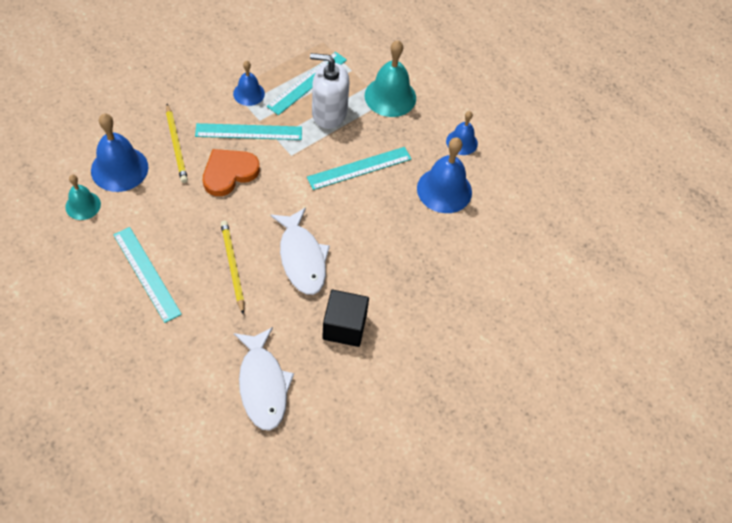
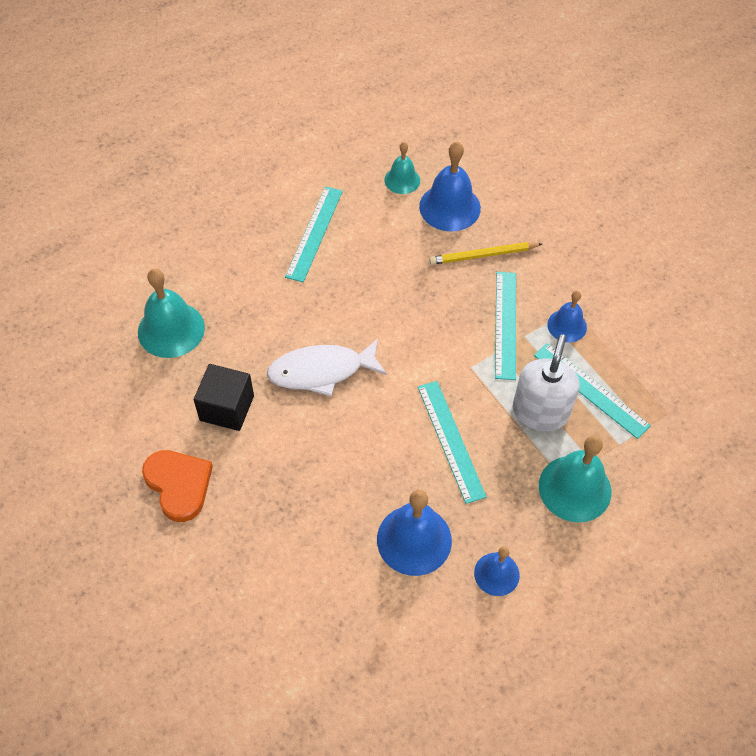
camera: 100 degrees right, 0 degrees up
(146, 273) = (314, 233): turquoise ruler -> turquoise ruler turned 45 degrees counterclockwise
(229, 173) = (443, 304): orange heart -> orange heart (179, 485)
(232, 266) = (316, 305): yellow pencil -> none
(263, 385) = (171, 329): white fish -> turquoise bell

